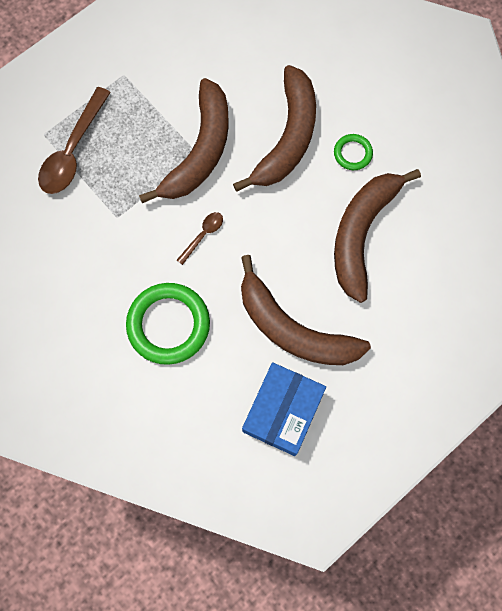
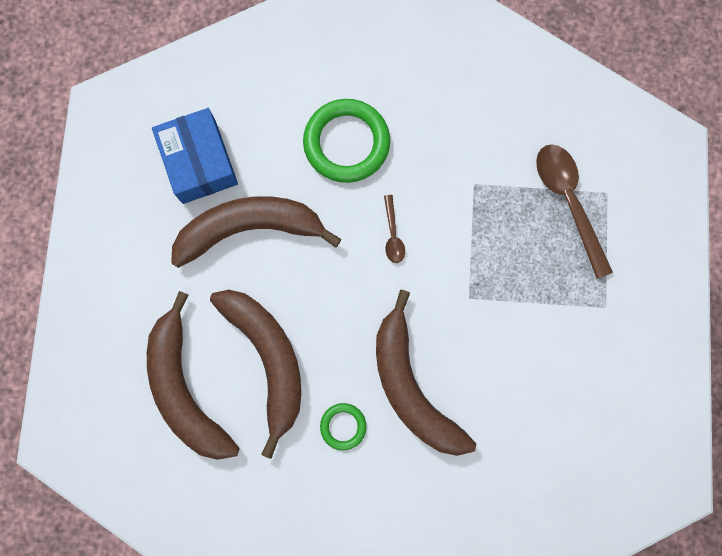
camera: 135 degrees right, 5 degrees up
(200, 151) = (470, 302): brown banana -> brown banana (185, 388)

